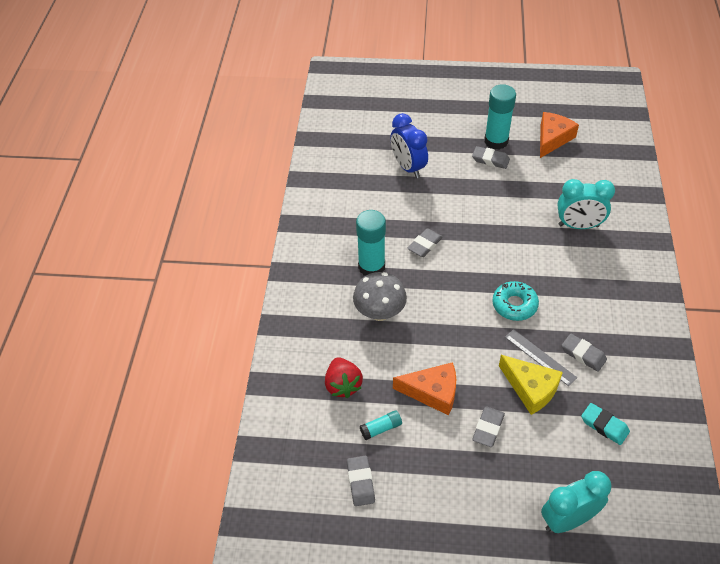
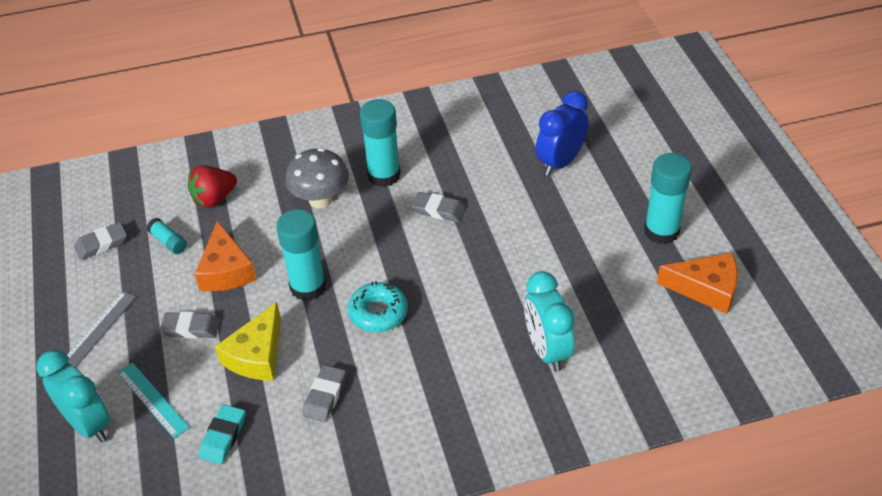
camera: 70 degrees right, 5 degrees down
(472, 341) = (308, 287): none -> turquoise glue stick
(490, 160) = (621, 234): grey eraser -> none
(540, 357) = (306, 354): grey ruler -> grey ruler (99, 329)
(555, 468) = (153, 399): none -> turquoise ruler

